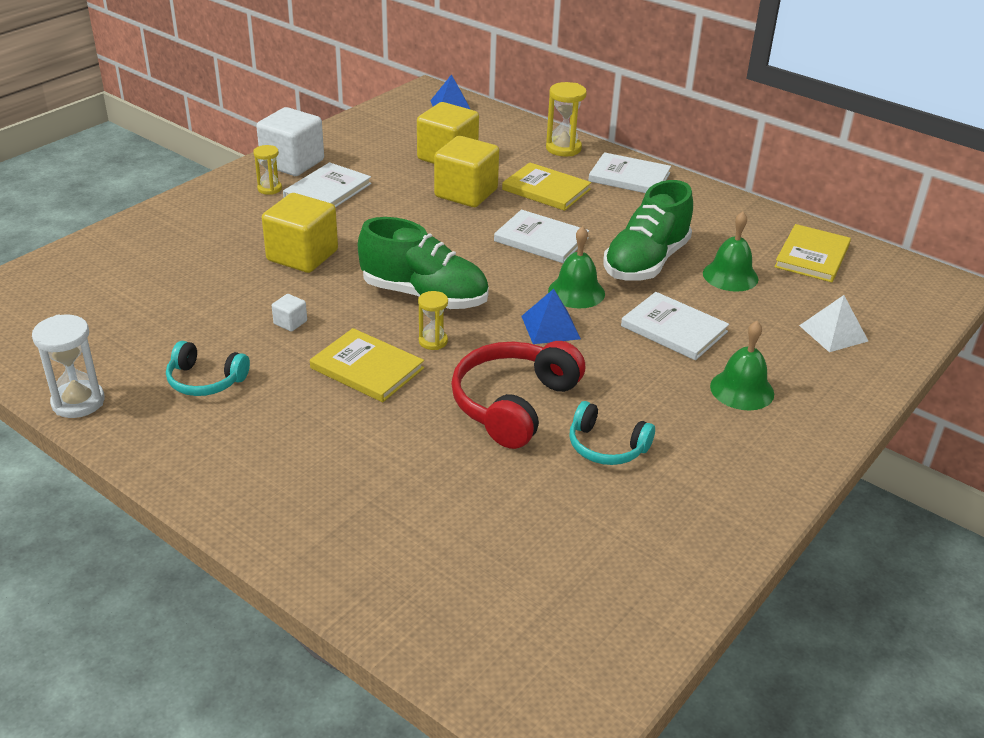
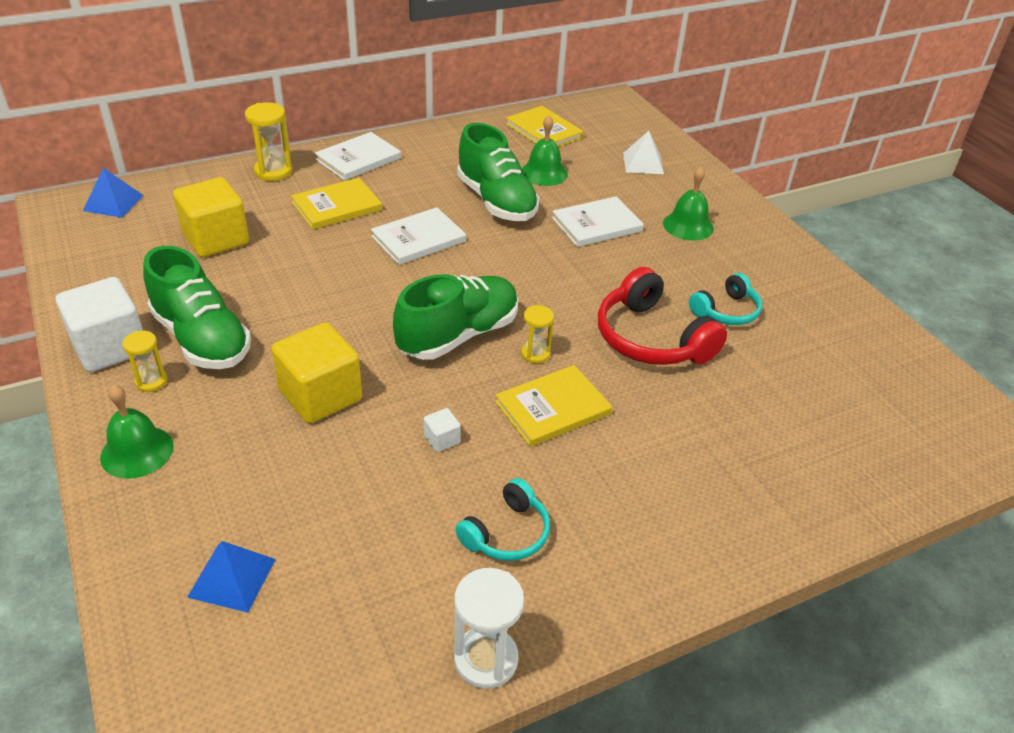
camera: 65 degrees left, 5 degrees up
(327, 191) = (202, 339): white book -> green shoe
(466, 193) = (298, 252): yellow cube -> none
(550, 327) = (556, 282): blue pyramid -> blue pyramid (232, 578)
(576, 292) = (514, 250): green bell -> green bell (137, 451)

